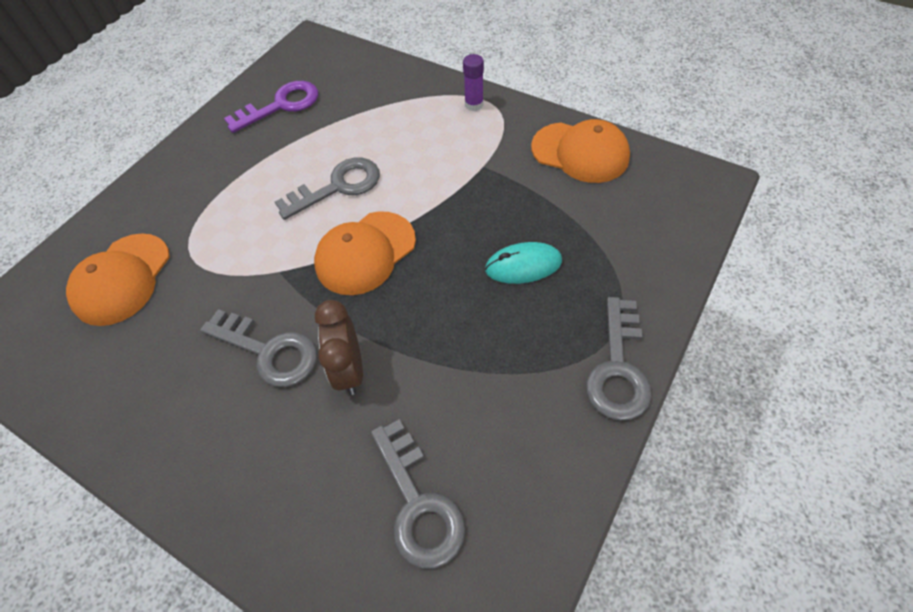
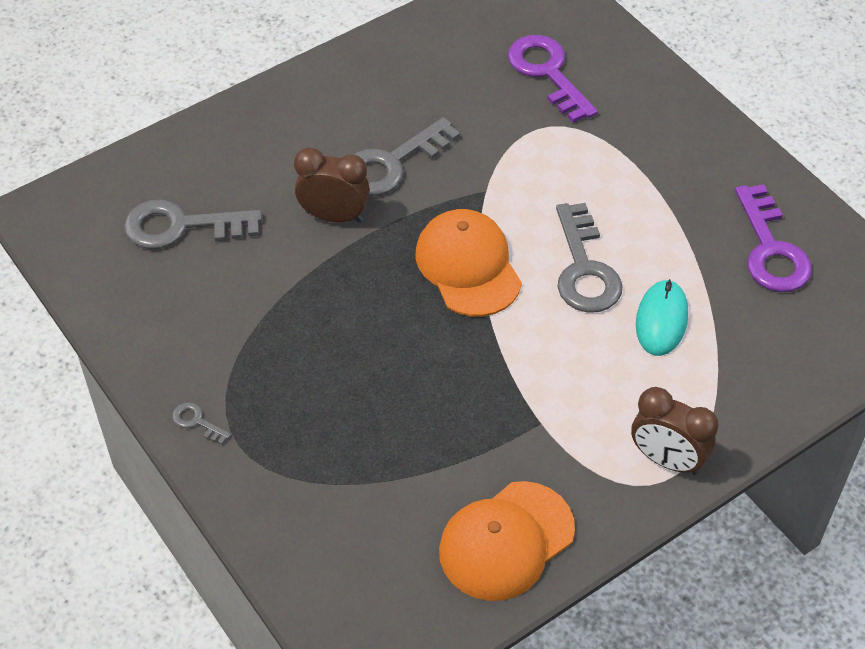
camera: 110 degrees right, 5 degrees down
(122, 279) = (547, 73): orange cap -> purple key
(474, 104) = (667, 460): purple glue stick -> brown clock
(523, 265) = (366, 398): turquoise mouse -> turquoise mouse (661, 320)
(618, 368) = (197, 422): grey key -> grey key, size x0.44

